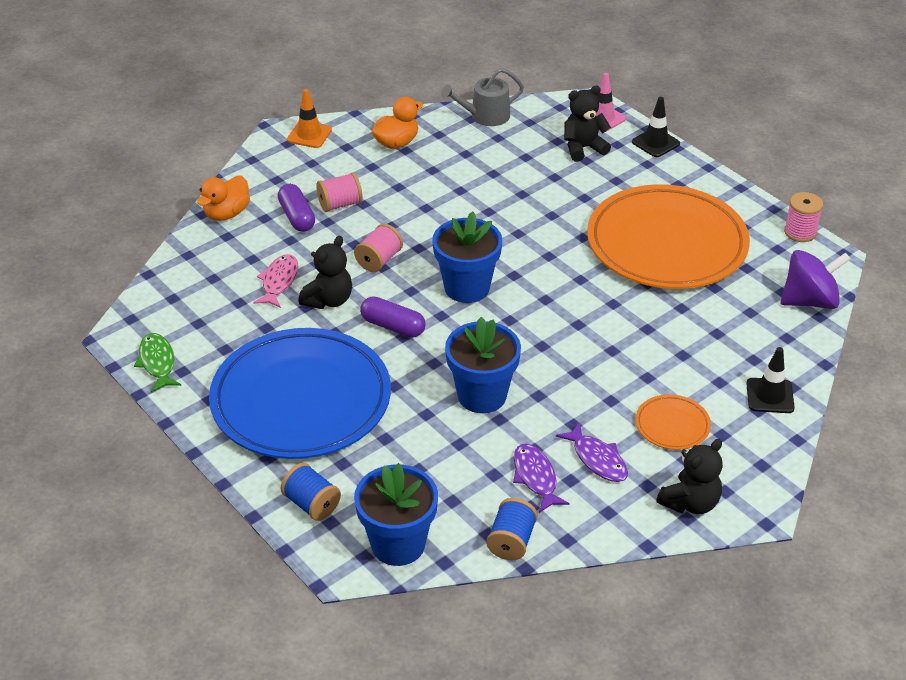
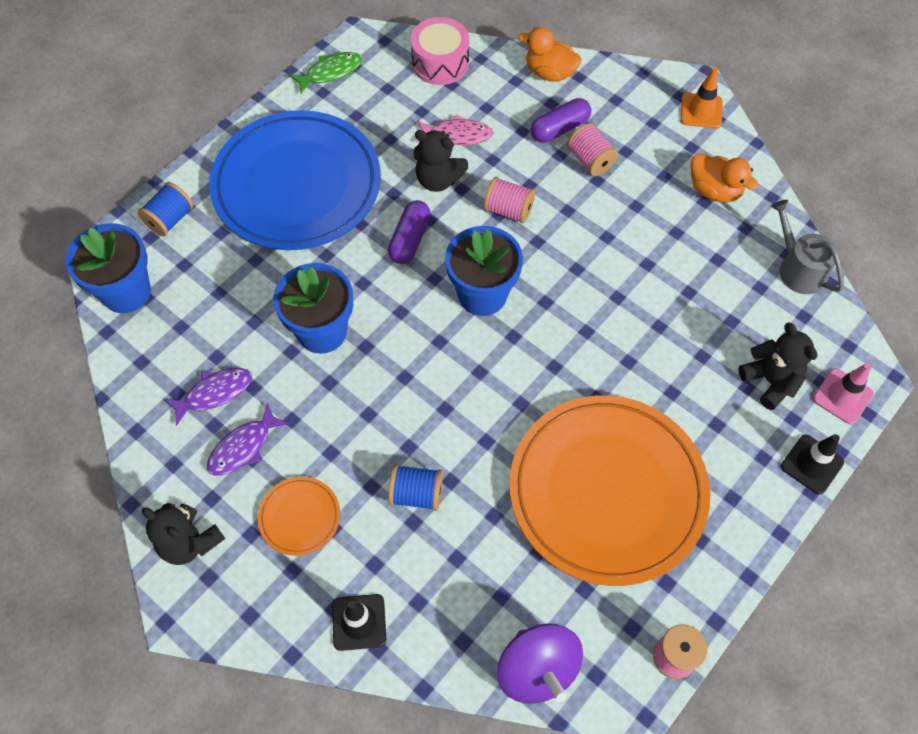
camera: 80 degrees right, 20 degrees up
(181, 282) = (440, 63): none -> pink drum
(511, 541) = (132, 382): blue spool -> blue spool (416, 494)

